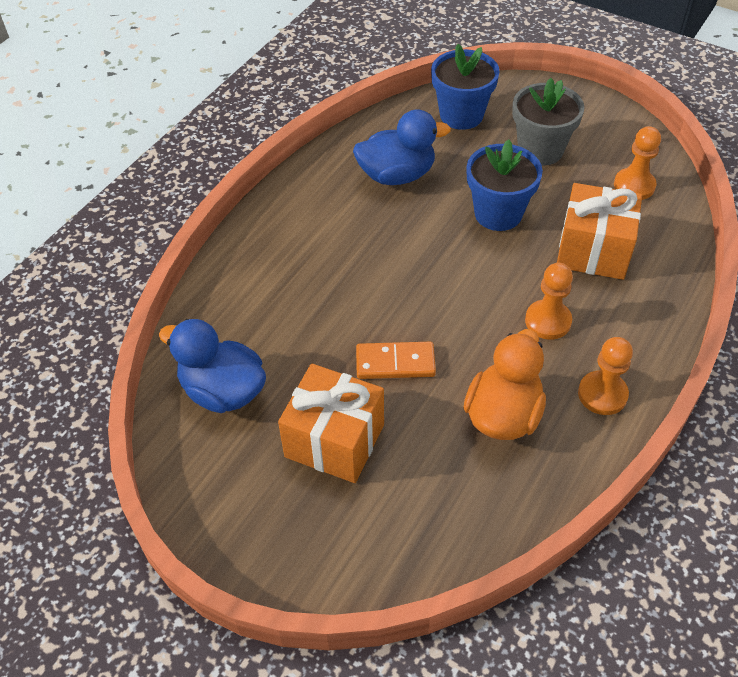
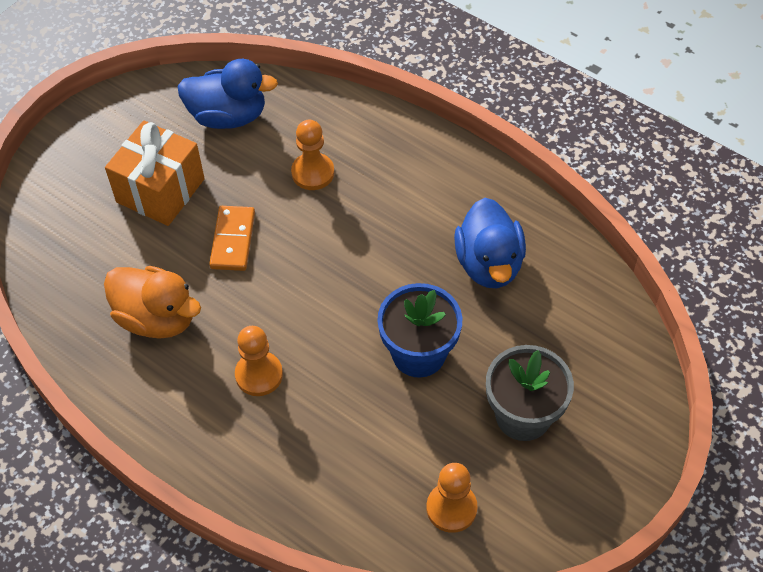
camera: 95 degrees right, 5 degrees up
(223, 391) = (228, 116): blue duck -> blue duck turned 60 degrees clockwise
(461, 115) = (592, 339): blue flower pot -> none
(593, 251) = (349, 438): orange gift -> none
(602, 394) = (160, 405): orange pawn -> orange pawn (313, 173)

